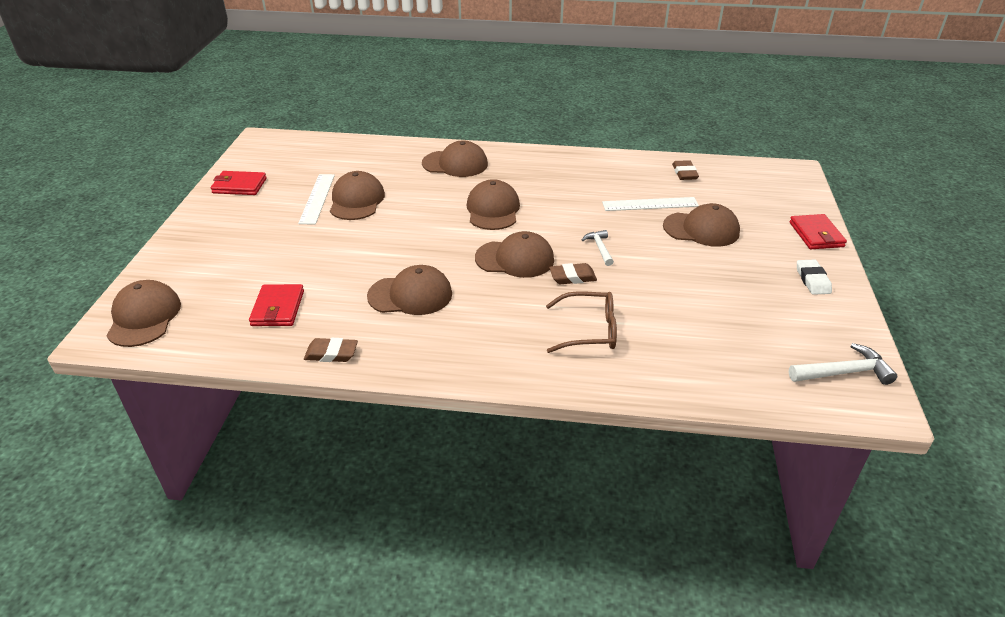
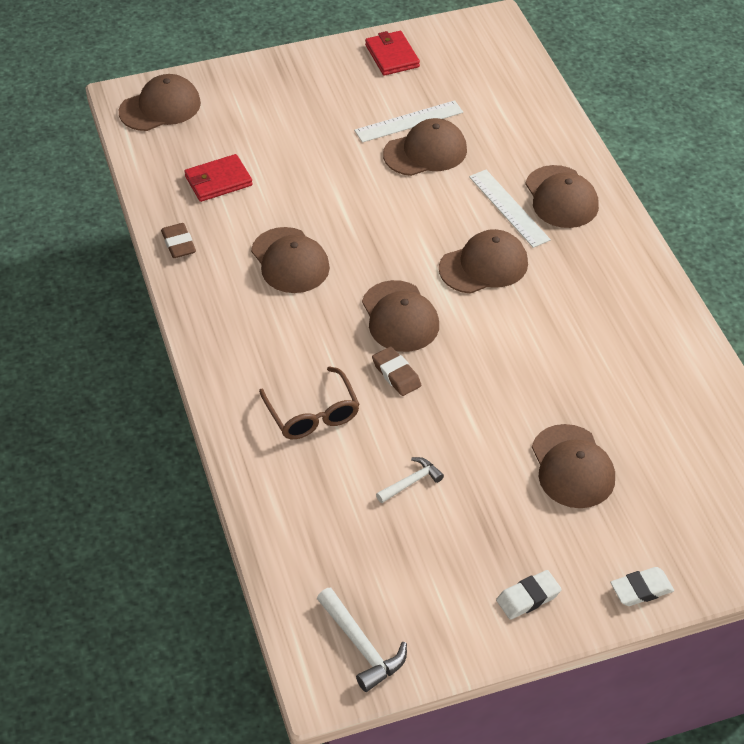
camera: 65 degrees right, 10 degrees up
(599, 248) = (467, 381): white hammer -> white hammer (411, 482)
(650, 204) = (597, 403): white ruler -> white ruler (509, 208)
(684, 173) = (706, 420): brown eraser -> none
(816, 234) = (641, 589): red wallet -> white eraser

